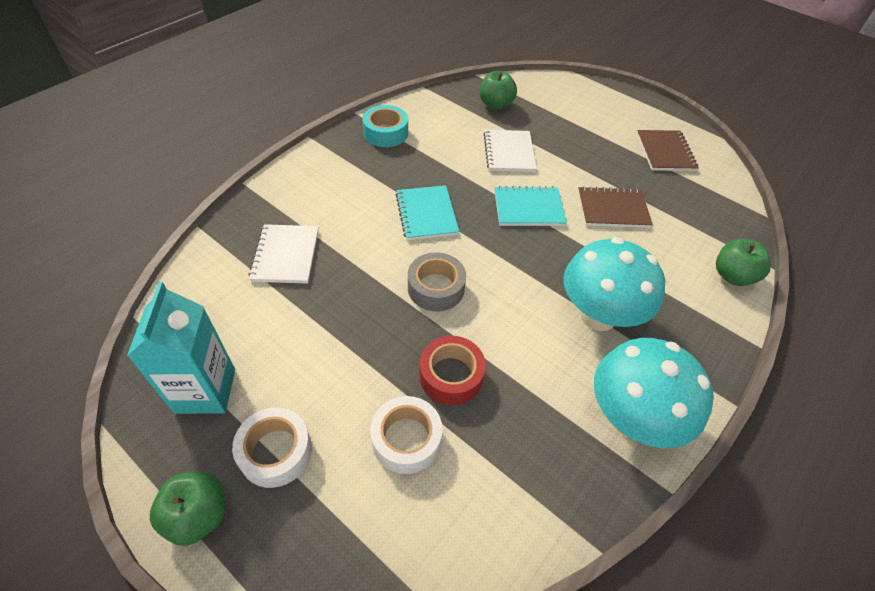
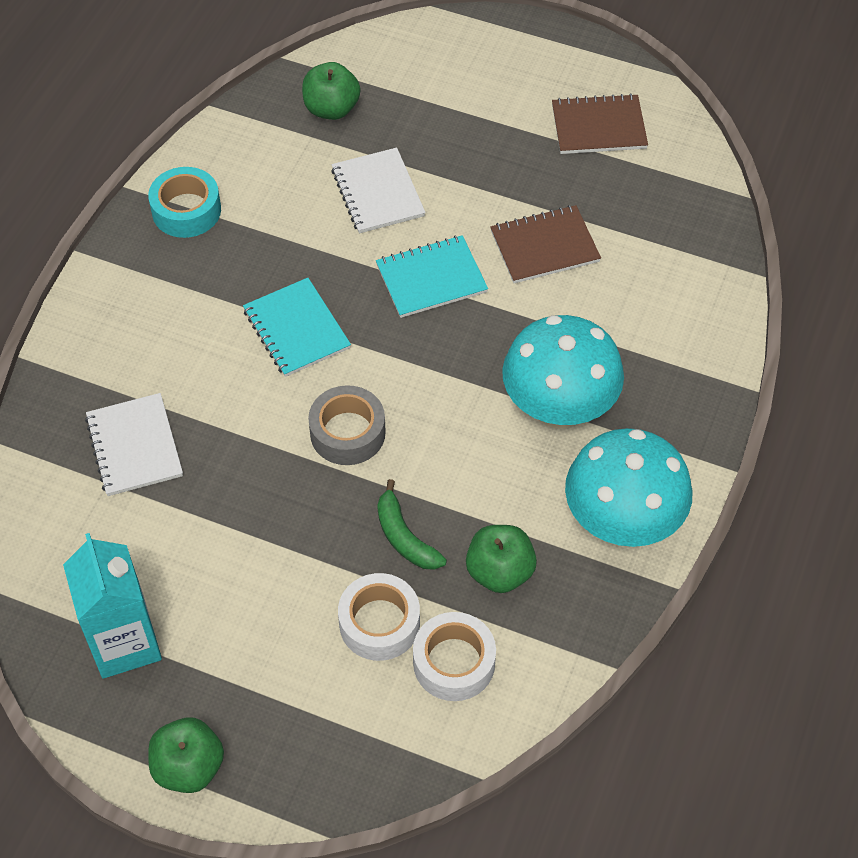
camera: 15 degrees left, 5 degrees up
(276, 452) = (240, 681): white tape -> white tape (454, 663)
(451, 375) = (404, 537): red tape -> green banana
(665, 152) = (598, 127): brown notebook -> brown notebook turned 75 degrees counterclockwise
(732, 276) = (714, 303): green apple -> green apple (500, 572)

